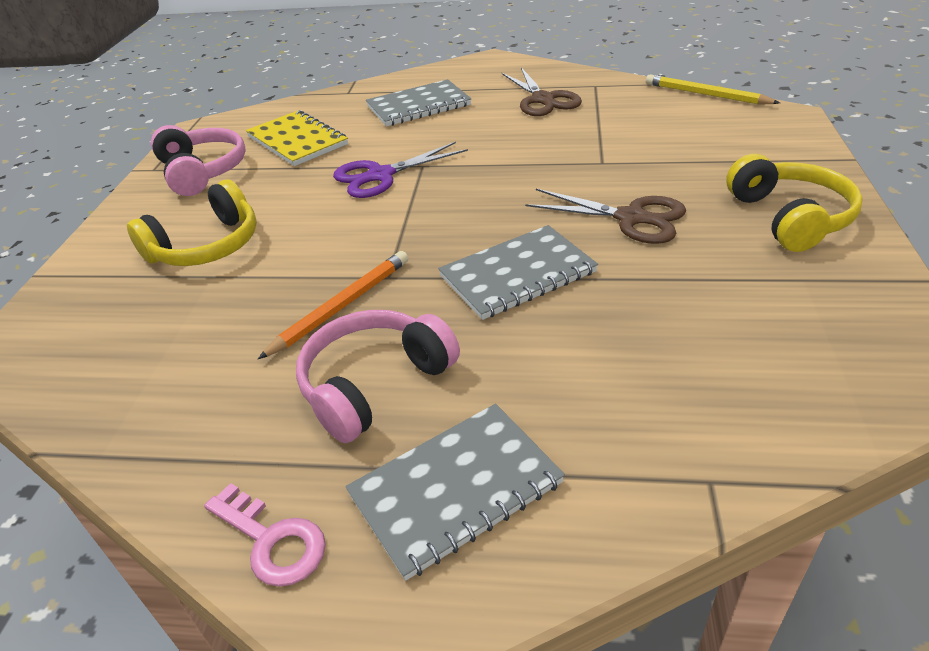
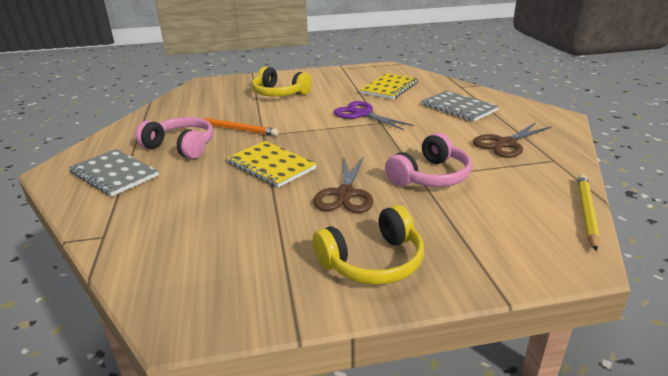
camera: 70 degrees right, 10 degrees down
(202, 172) = (345, 77): pink headphones -> pink headphones (430, 176)
(272, 540) = (99, 146): pink key -> none
(517, 274) = (271, 166): grey notebook -> yellow notebook

